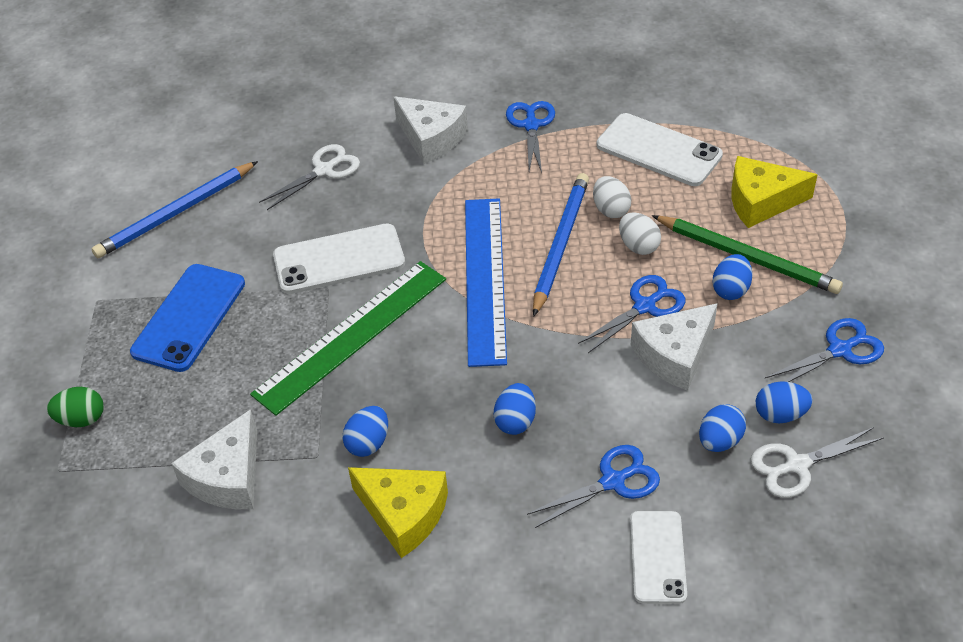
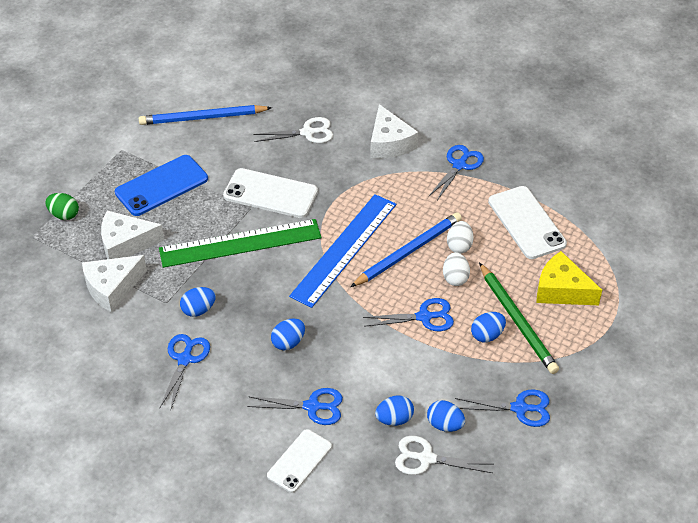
camera: 30 degrees right, 0 degrees up
(404, 514) = (185, 359): yellow cheese -> blue scissors
(674, 355) = (414, 355): white cheese -> white cheese (125, 244)

